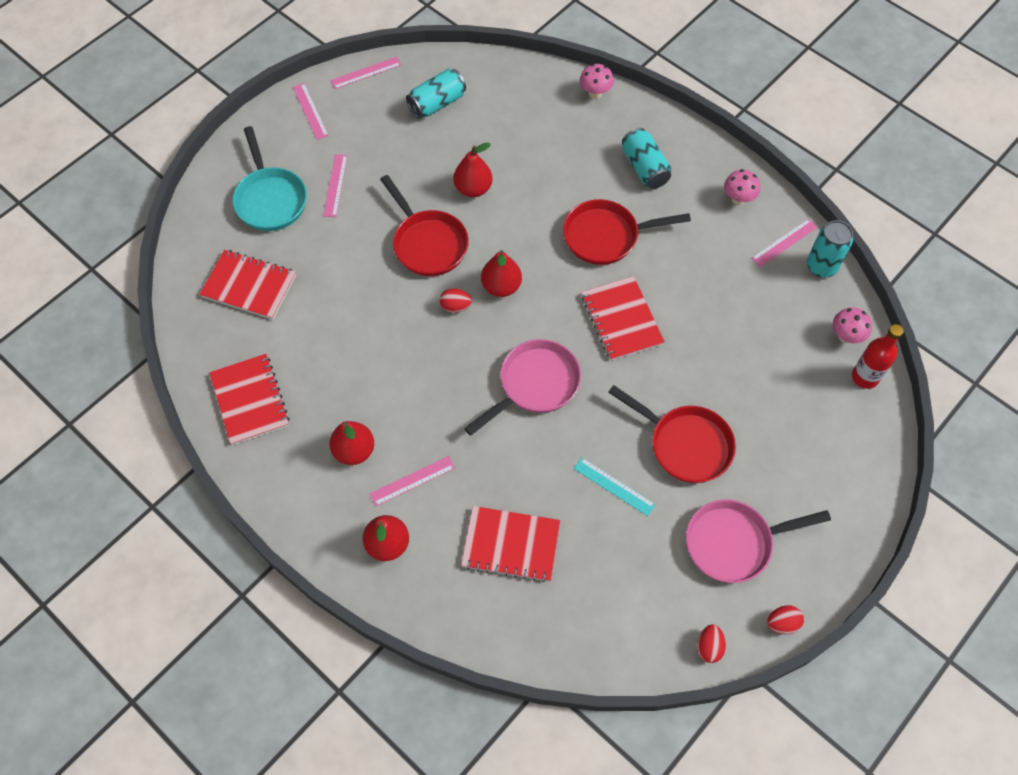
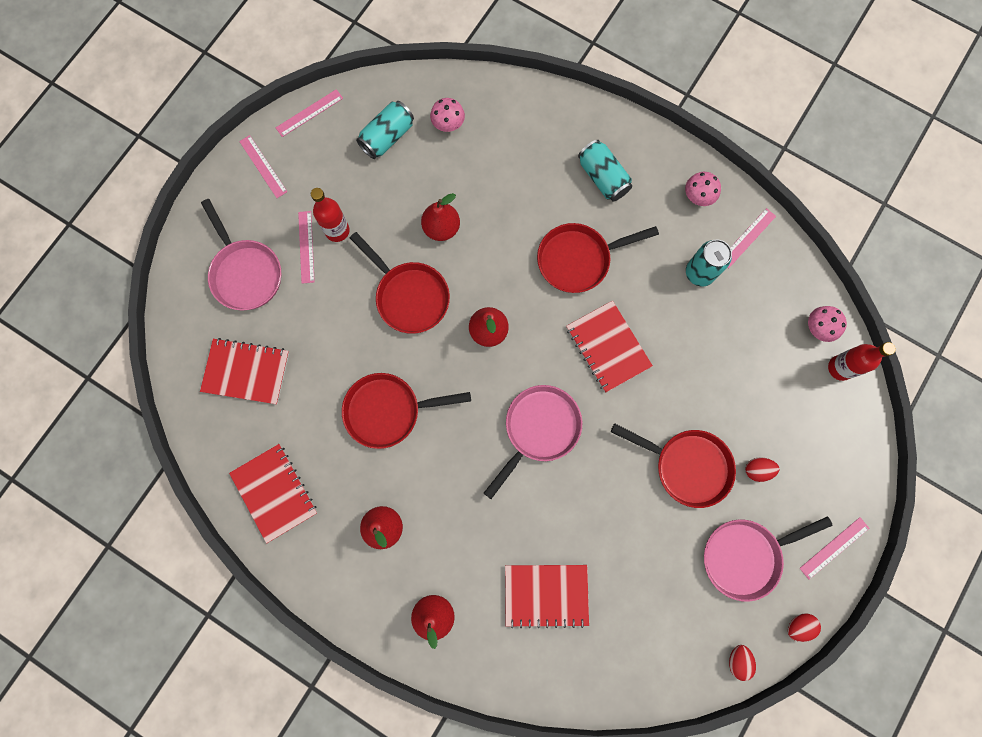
camera: 10 degrees left, 15 degrees up
(270, 199) = (245, 273): turquoise pan -> pink pan
(369, 176) = (337, 230): none -> red bottle
(383, 343) = (388, 411): none -> red pan
(412, 481) = (444, 547): pink ruler -> pink ruler (834, 548)
(455, 306) = (449, 360): red egg -> red egg (757, 470)
(595, 93) = (541, 100): pink mushroom -> pink mushroom (448, 125)
(614, 486) = (629, 520): turquoise ruler -> none
(821, 266) = (785, 258): turquoise can -> turquoise can (699, 273)

